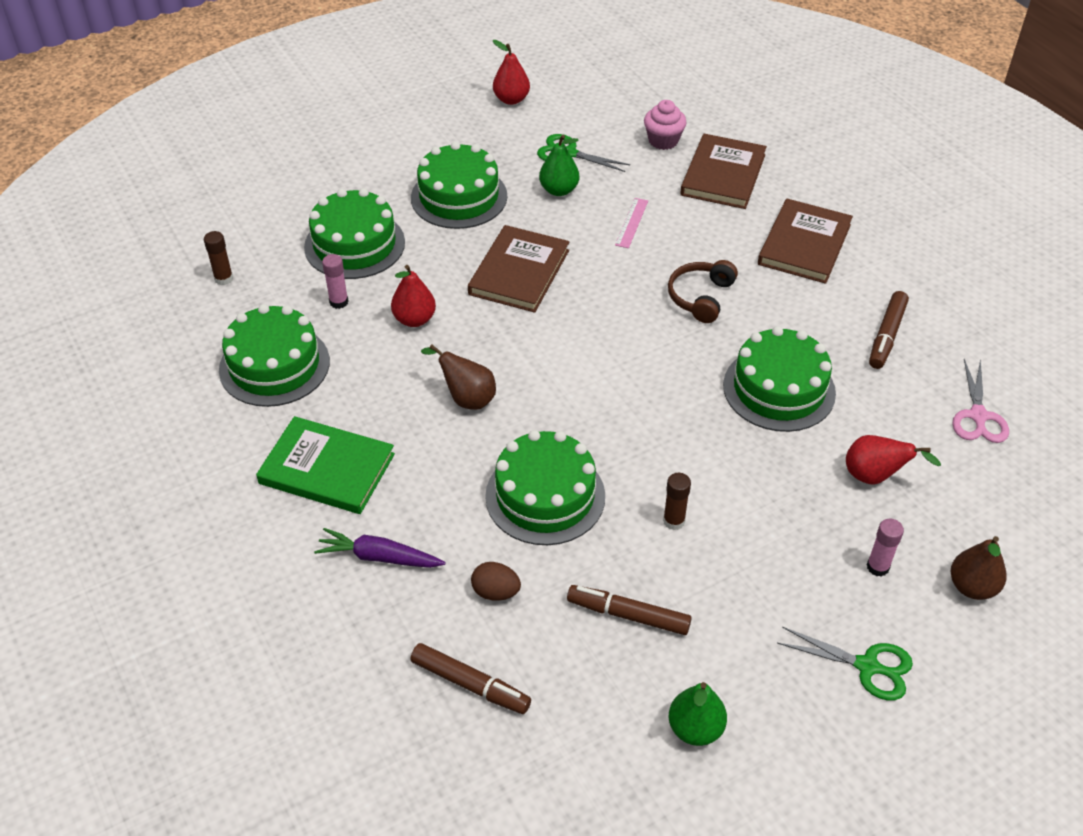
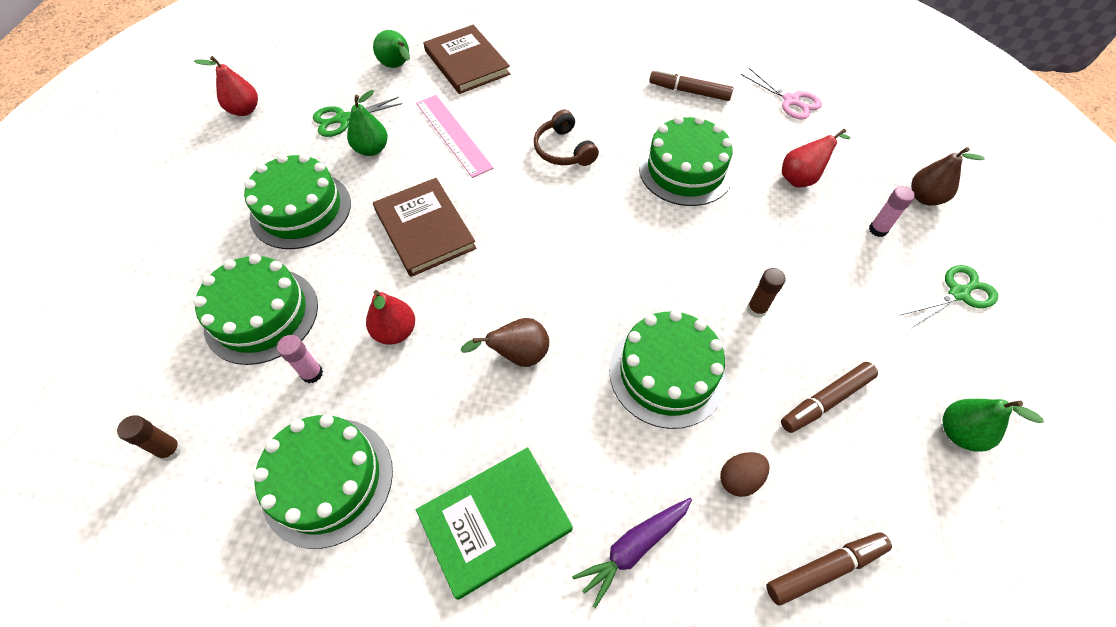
camera: 50 degrees left, 10 degrees up
(631, 223) = (453, 135): pink ruler -> pink ruler, size x1.79
(663, 140) = (397, 66): pink cupcake -> green pear
(804, 244) = (573, 71): brown book -> none
(887, 336) = (689, 91): brown marker -> brown marker turned 135 degrees clockwise

